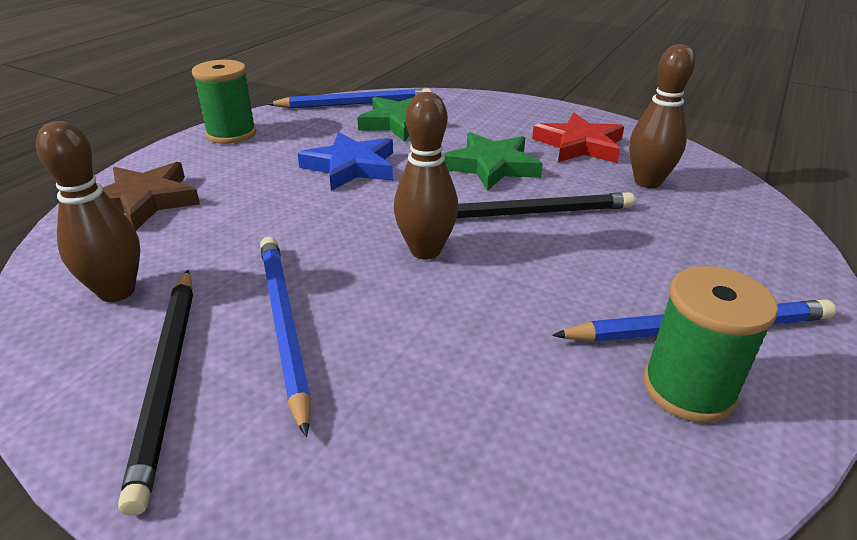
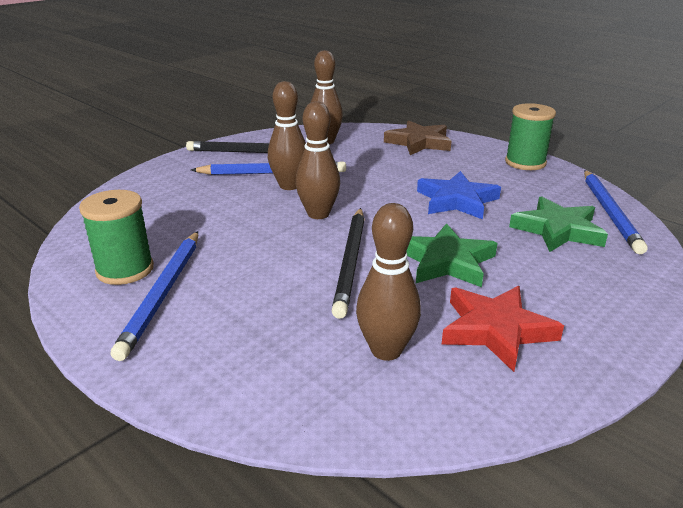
camera: 105 degrees right, 5 degrees down
(337, 294) = (289, 186): none -> brown bowling pin

